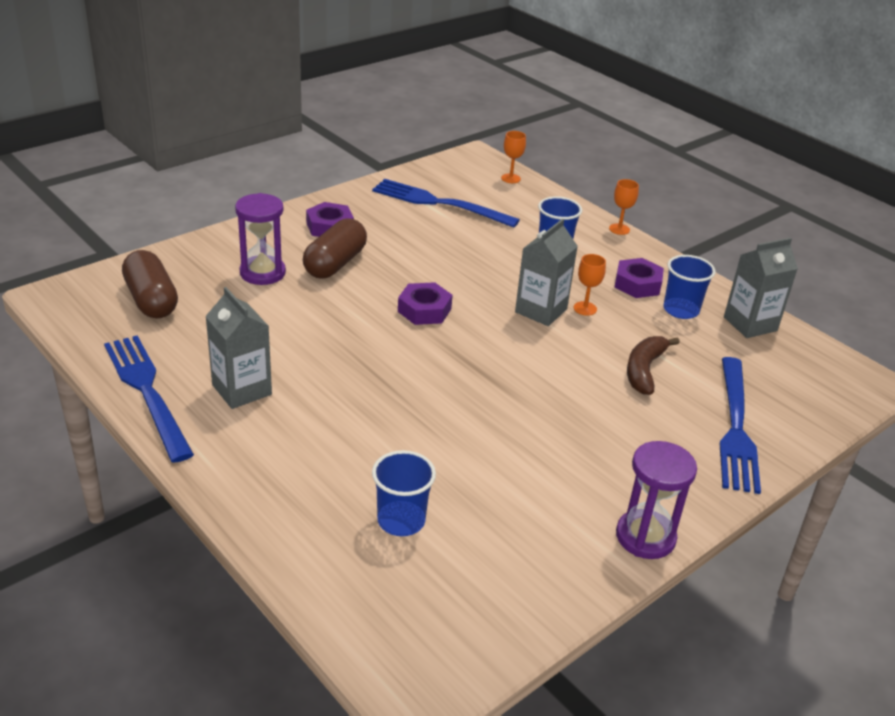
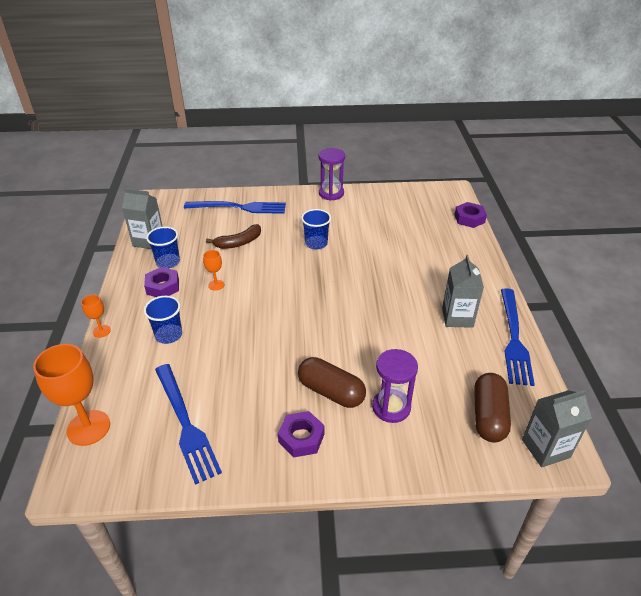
camera: 140 degrees left, 5 degrees up
(335, 264) = (331, 392): brown capsule -> brown capsule turned 60 degrees clockwise
(401, 520) = (420, 232): blue cup -> blue cup (316, 243)
(424, 310) = (309, 324): purple nut -> purple nut (469, 218)
(510, 178) = (88, 428): orange goblet -> orange goblet, size x2.05
(541, 311) = (242, 294): grey carton -> grey carton (545, 448)
(735, 428) = (239, 207): blue fork -> blue fork turned 45 degrees clockwise

